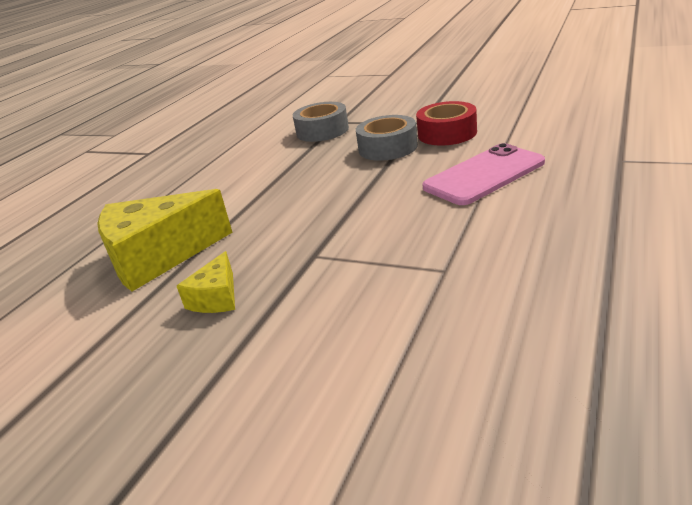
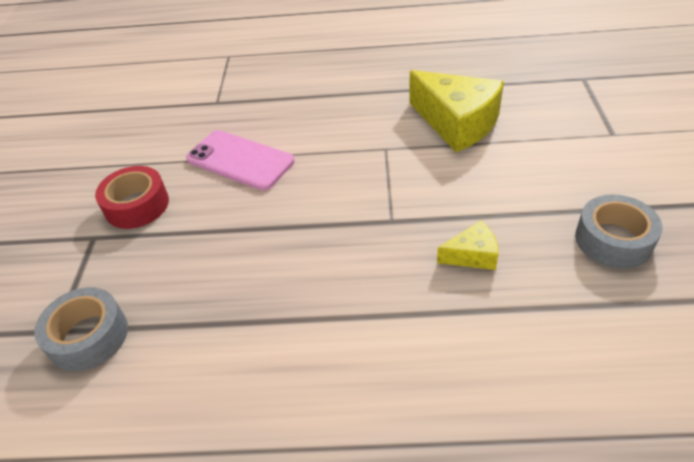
camera: 115 degrees left, 15 degrees up
(159, 257) = (438, 344): yellow cheese -> yellow cheese (456, 123)
(388, 148) = (167, 243): grey tape -> grey tape (613, 240)

